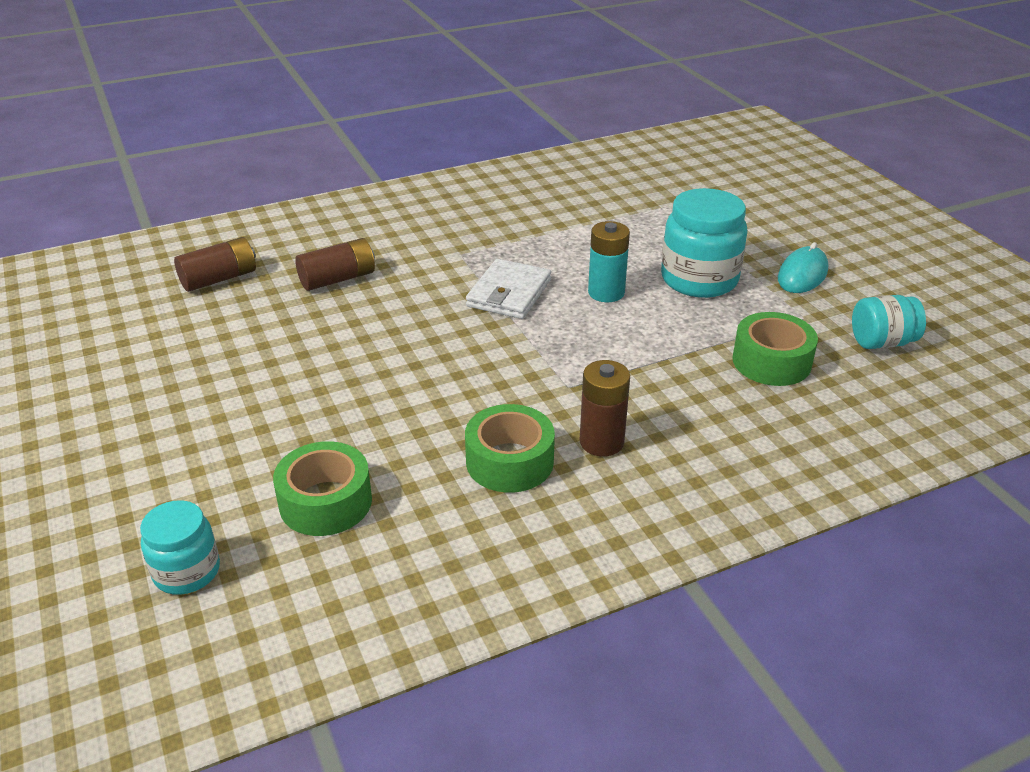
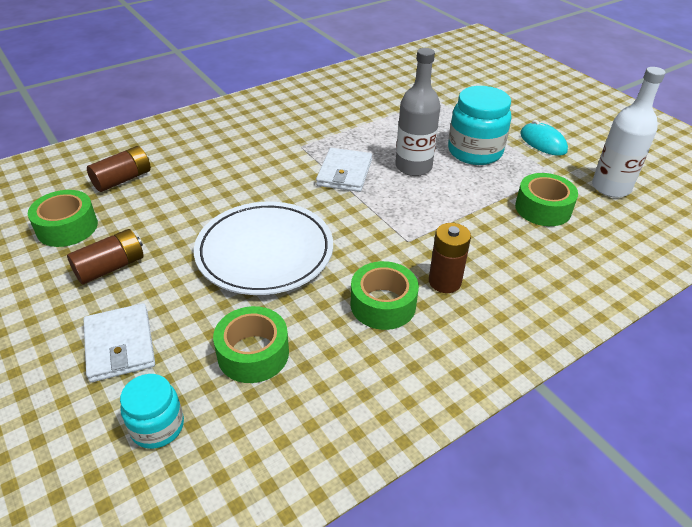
camera: 10 degrees left, 5 degrees up
(137, 331) = (67, 227): none -> green tape
(166, 474) = (120, 345): none -> white wallet
(338, 279) = (214, 172): brown battery -> brown battery (110, 267)
(374, 383) = (265, 252): none -> white plate
(606, 293) = (413, 167): turquoise battery -> grey bottle
(802, 275) = (543, 142): turquoise mouse -> turquoise mouse turned 60 degrees counterclockwise
(881, 342) = (611, 187): turquoise jar -> white bottle

